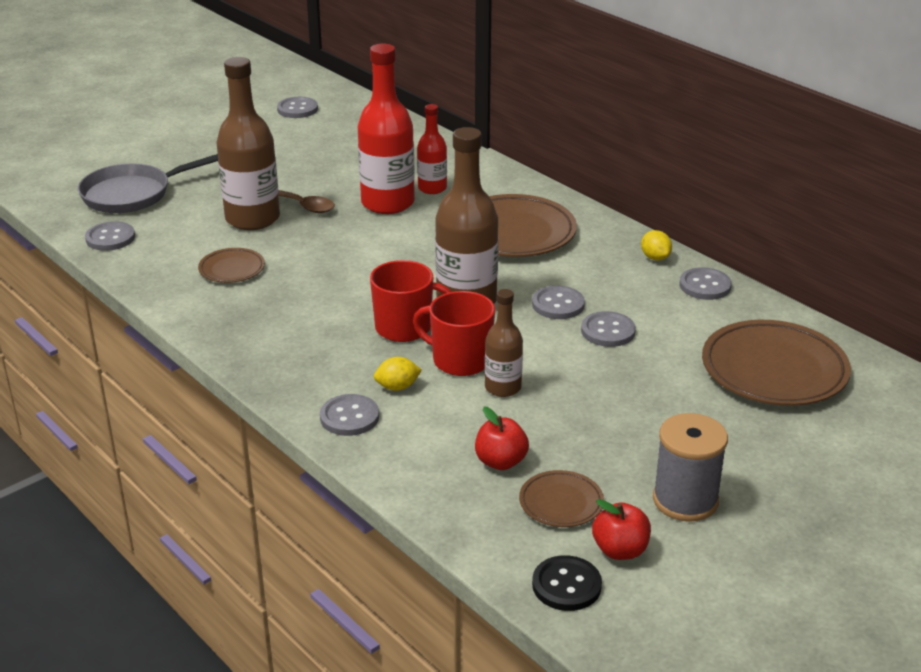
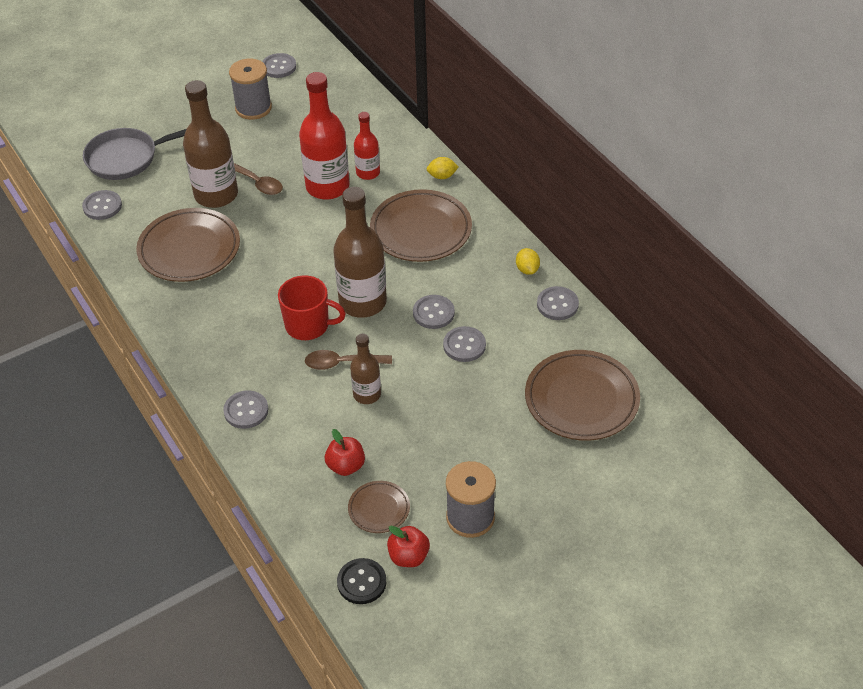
camera: 10 degrees right, 15 degrees up
(232, 269) = (189, 249): brown plate -> brown plate, size x1.96
(277, 143) = (253, 108): none -> grey spool
(397, 387) = (288, 385): yellow lemon -> yellow lemon (442, 176)
(460, 360) = (342, 363): red mug -> brown spoon

